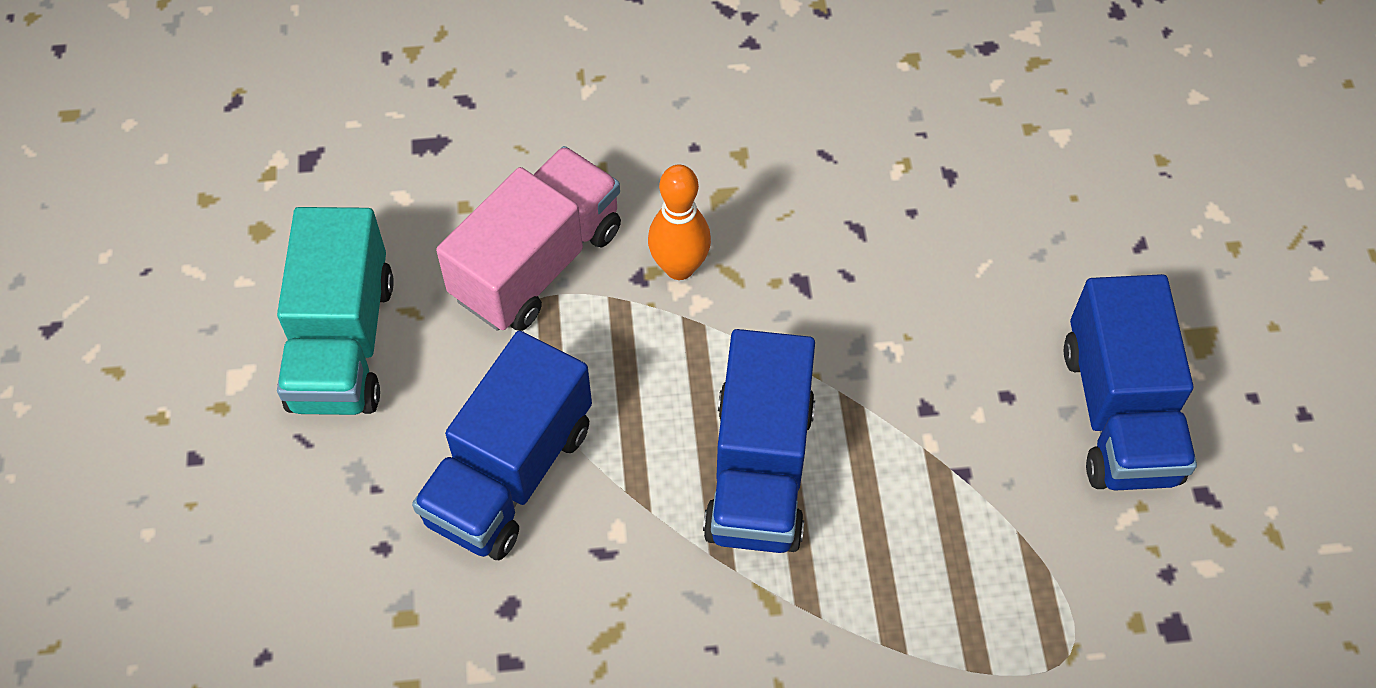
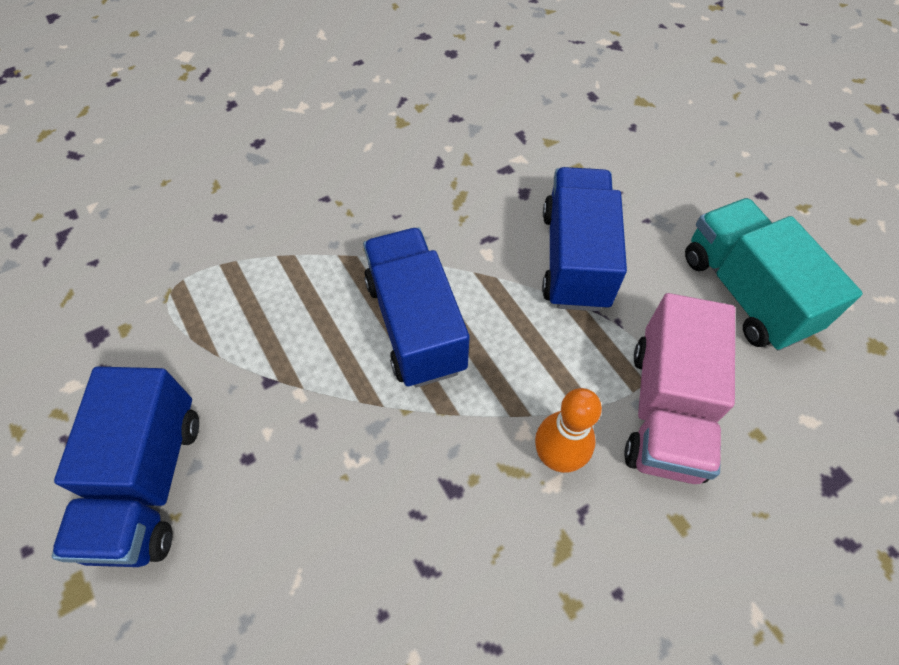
camera: 155 degrees right, 0 degrees up
(1119, 413) = (148, 482): blue truck -> blue truck turned 150 degrees counterclockwise

